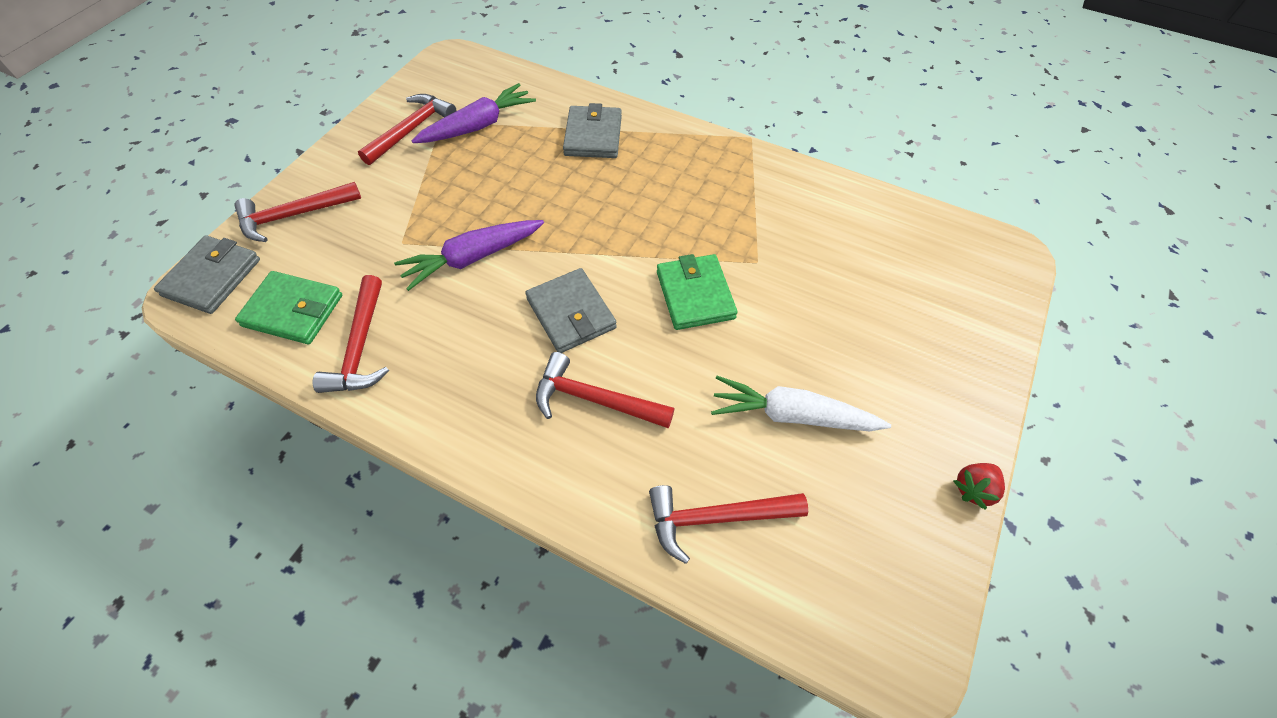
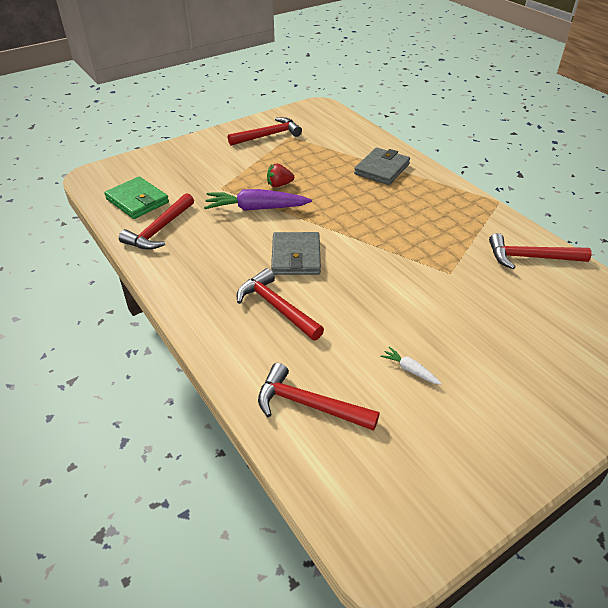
camera: 30 degrees right, 15 degrees down
(212, 277) = (109, 172): grey wallet -> none
(293, 216) = (171, 157): red hammer -> red hammer (530, 257)
(478, 126) = (310, 144): purple carrot -> none
(695, 295) = (388, 276): green wallet -> none
(792, 415) = (410, 370): white carrot -> white carrot, size x0.46
(973, 489) = (529, 477): red strawberry -> red strawberry (279, 185)

